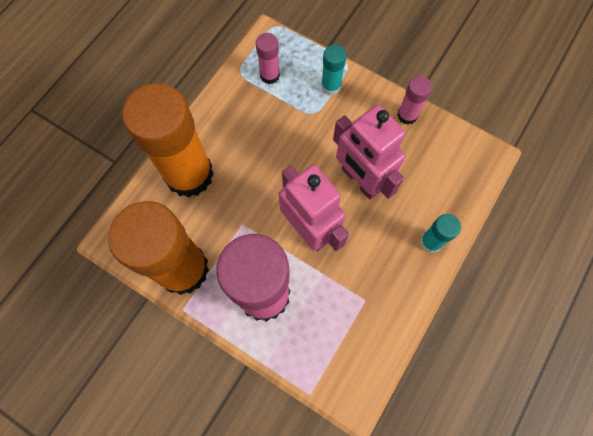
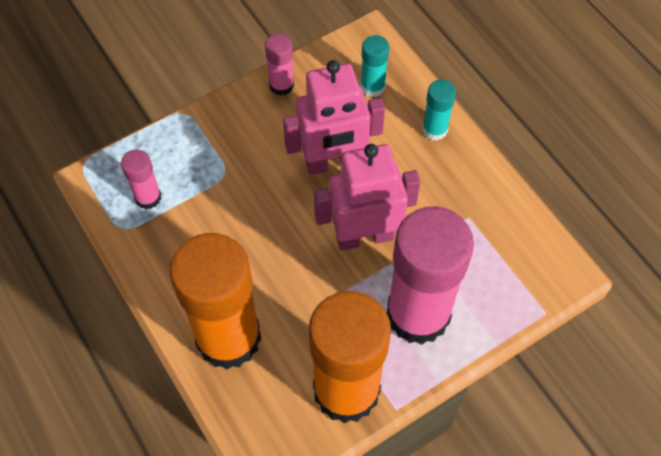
camera: 65 degrees left, 10 degrees down
(331, 86) = (202, 141): turquoise glue stick -> turquoise glue stick (372, 86)

